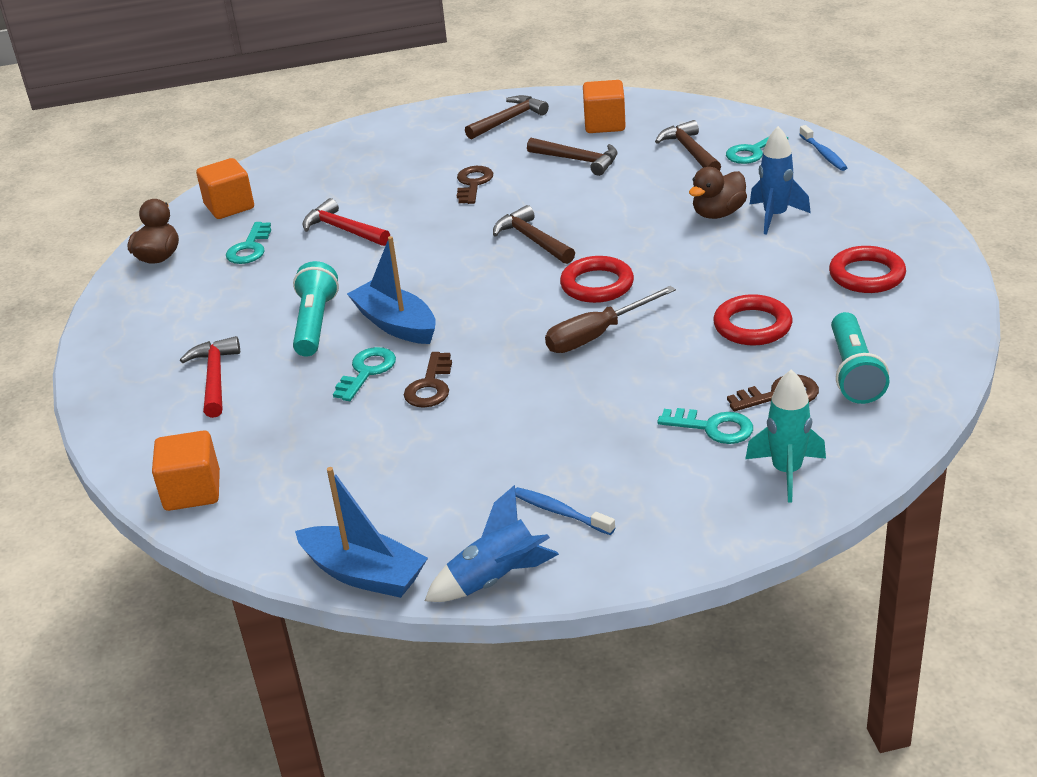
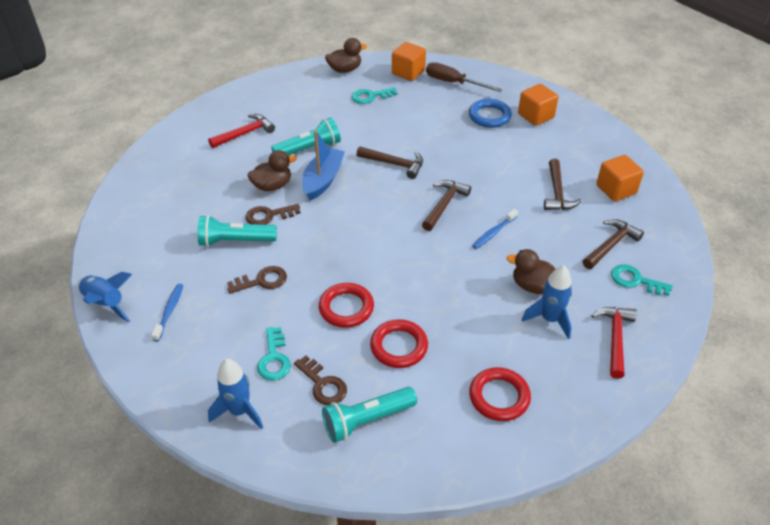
camera: 60 degrees right, 10 degrees up
(192, 491) = (149, 164): orange cube -> orange cube (535, 116)
(343, 230) = (409, 123): red hammer -> red hammer (615, 338)
(364, 574) = (99, 250): blue boat -> none
(367, 371) = (272, 186): turquoise key -> brown duck
(393, 169) = (489, 116): none -> blue ring
(459, 426) = (235, 241): none -> turquoise flashlight
(473, 183) = (495, 155): brown key -> brown key (262, 281)
(508, 120) = (586, 143): brown hammer -> brown hammer (394, 164)
(597, 285) = (408, 252): red ring -> red ring (346, 308)
(597, 335) = (351, 270): brown screwdriver -> brown screwdriver (453, 83)
(786, 472) = (239, 411): turquoise rocket -> blue rocket
(823, 154) = (663, 324): blue toothbrush -> blue toothbrush (493, 233)

